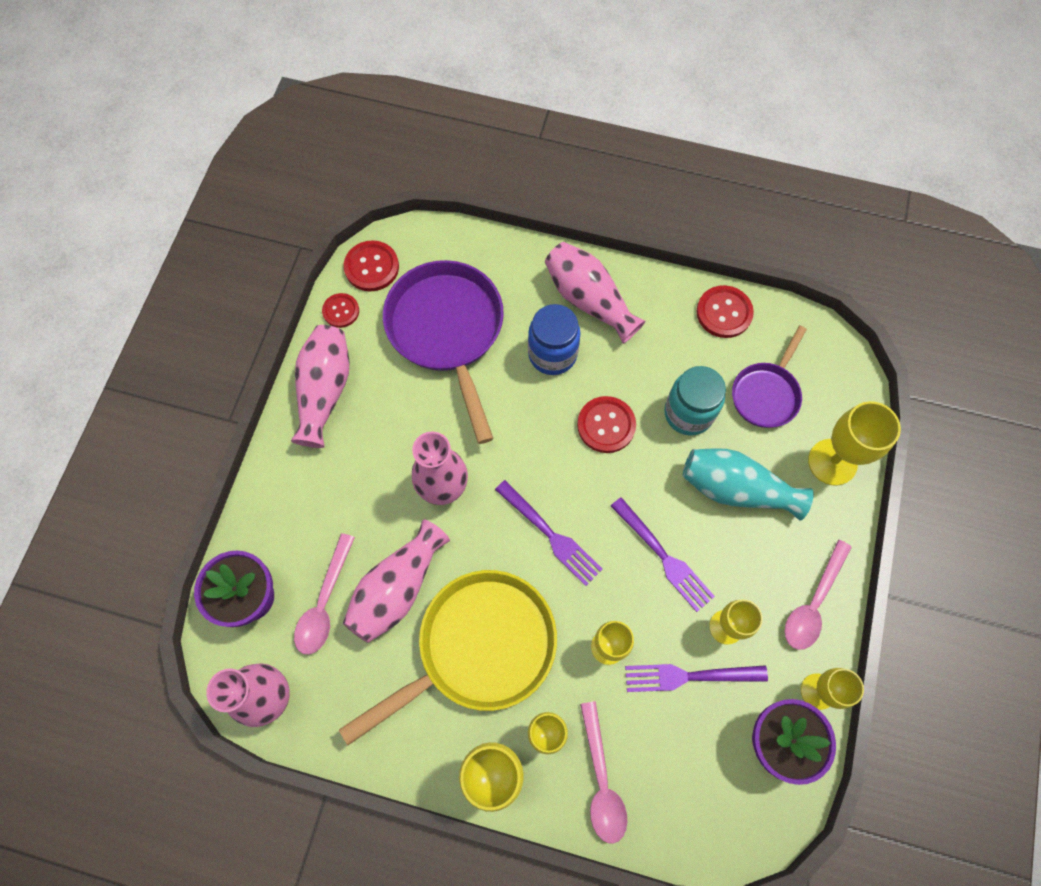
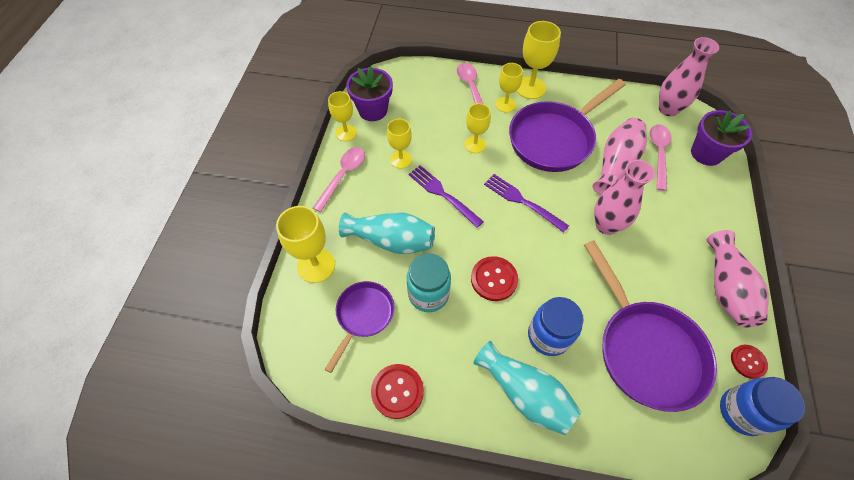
camera: 175 degrees right, 10 degrees down
(371, 267) = (741, 412): red button -> blue jar
(478, 647) = (554, 139): yellow pan -> purple pan
(589, 300) = (525, 394): pink vase -> turquoise vase
(689, 676) = (424, 134): purple fork -> none

